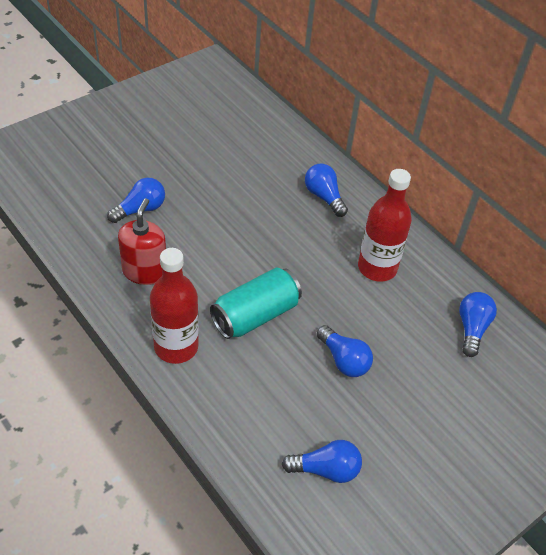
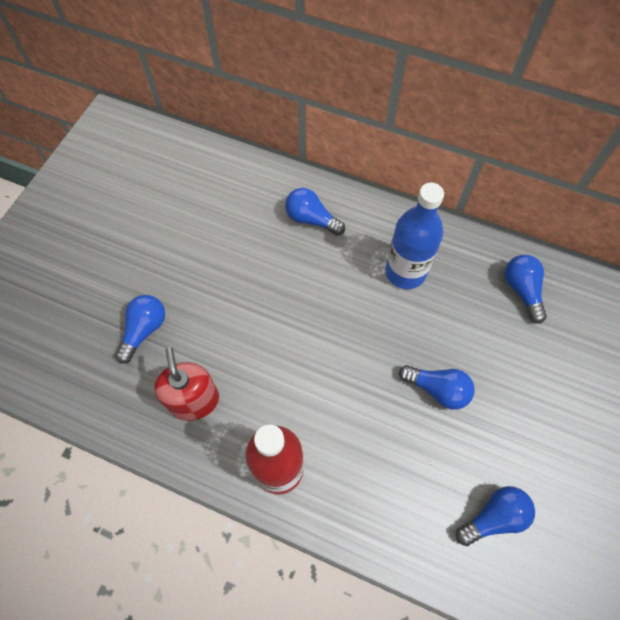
camera: 25 degrees left, 15 degrees up
(255, 315) = (330, 388): turquoise can -> none
(377, 268) = (405, 272): red bottle -> blue bottle

